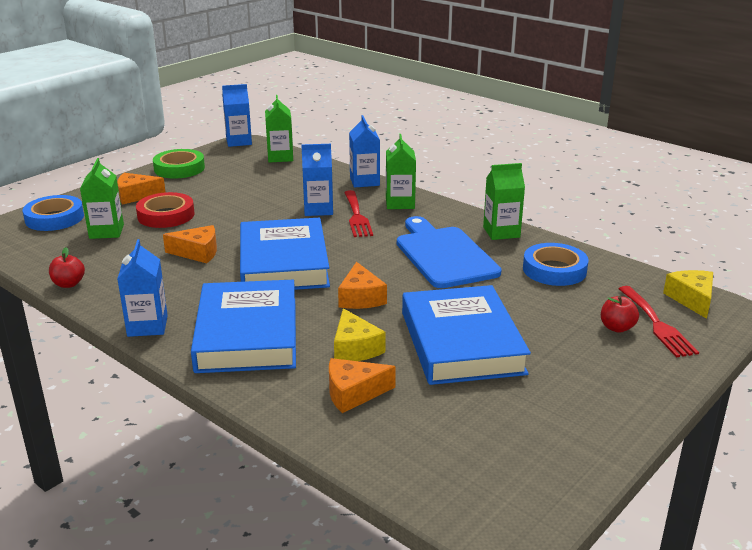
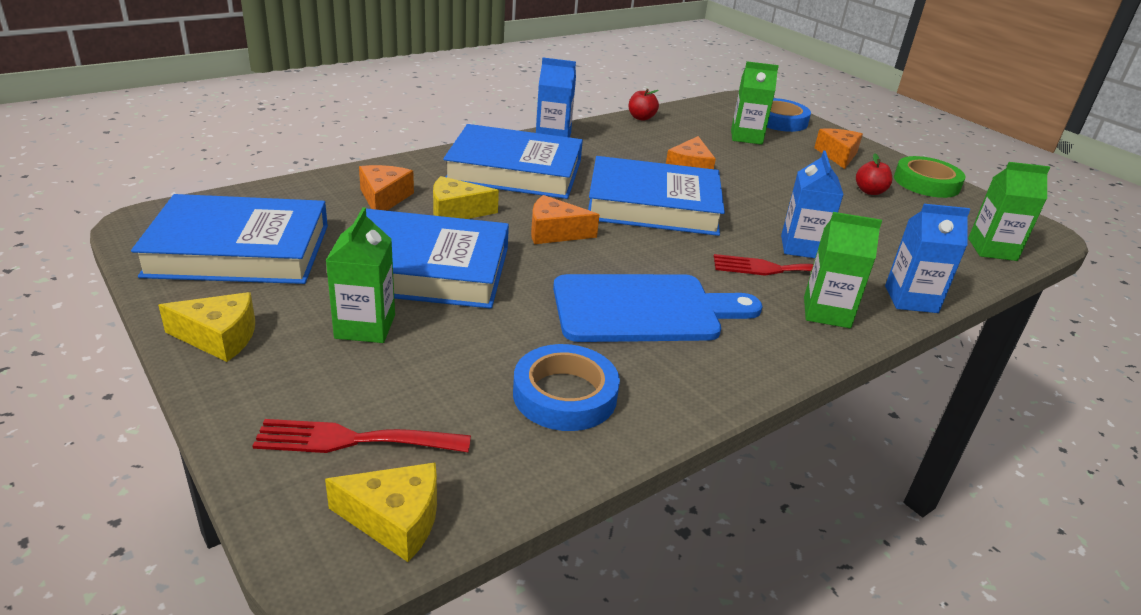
camera: 100 degrees right, 5 degrees up
(166, 215) = (785, 164): red tape -> none
(239, 141) = (1045, 229): blue carton -> none
(501, 232) = (710, 381): green carton -> green carton (365, 326)
(509, 444) = (239, 250): none -> blue book
(617, 328) = (373, 395): red apple -> red apple (869, 191)
(625, 405) = (219, 337): none -> yellow cheese

